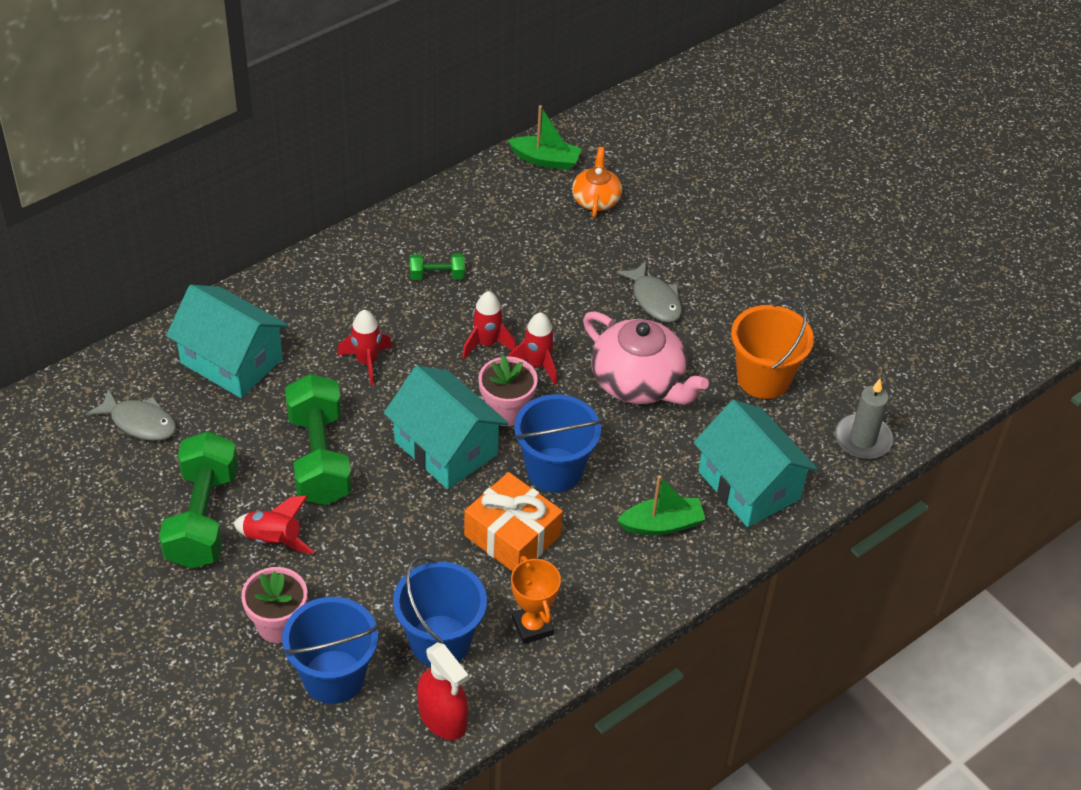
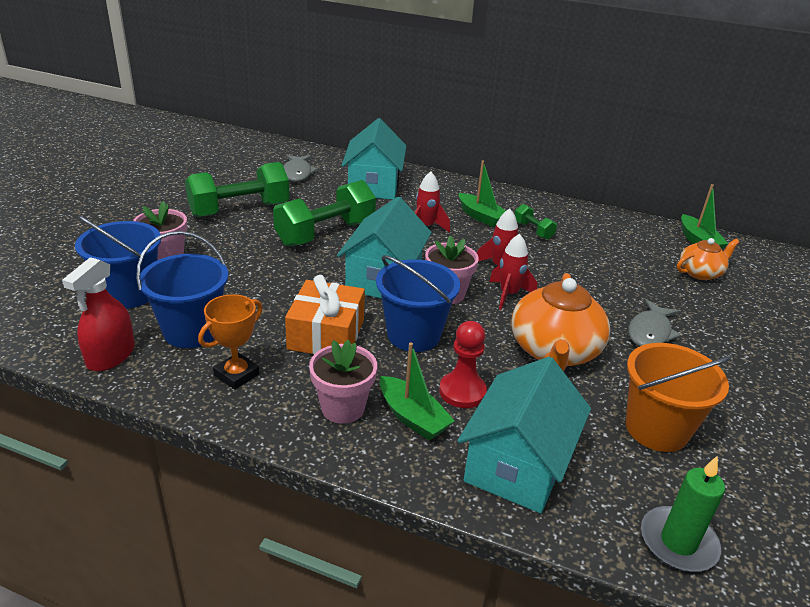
camera: 60 degrees right, 15 degrees down
(273, 540) = (240, 237): red rocket -> none
(377, 302) = (481, 217): none -> green boat
(623, 566) = (343, 408): none -> pink flower pot
(638, 383) = (554, 351): pink teapot -> orange teapot
(651, 475) = (462, 391): none -> red pawn
(862, 439) = (678, 542): grey candle -> green candle

